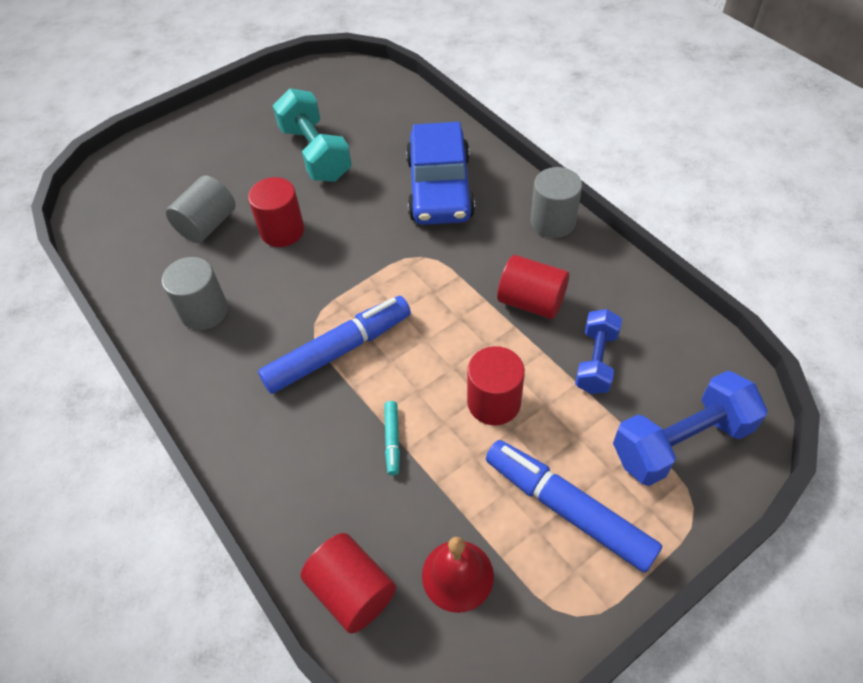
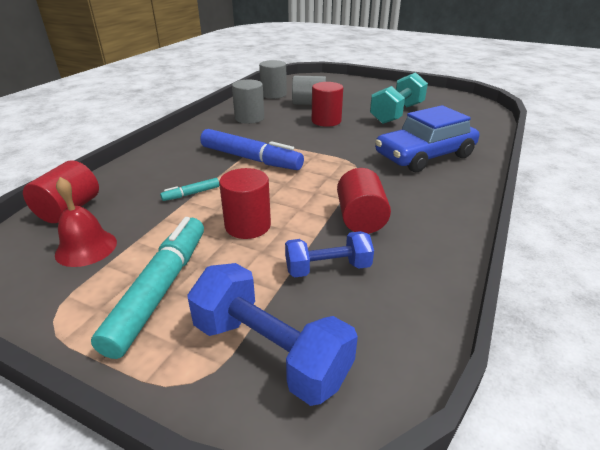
camera: 60 degrees right, 20 degrees down
(553, 222) = (456, 208): grey cylinder -> grey cylinder (273, 94)
(568, 509) = (160, 289): blue marker -> turquoise marker

